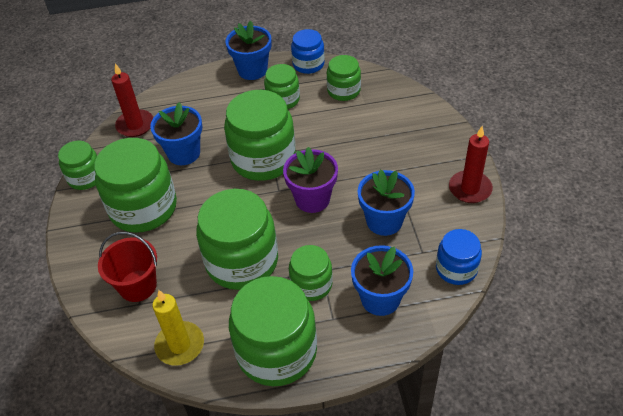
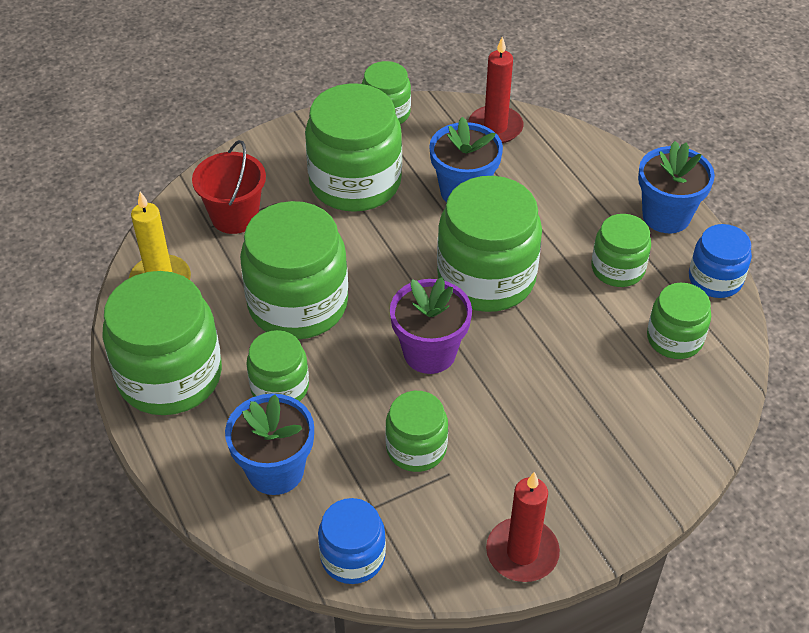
camera: 70 degrees right, 0 degrees up
(384, 221) = (416, 448): blue flower pot -> green jar

